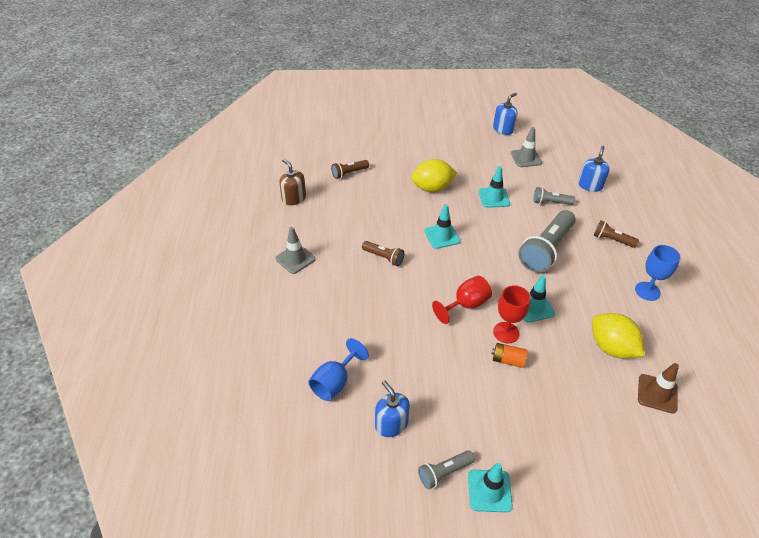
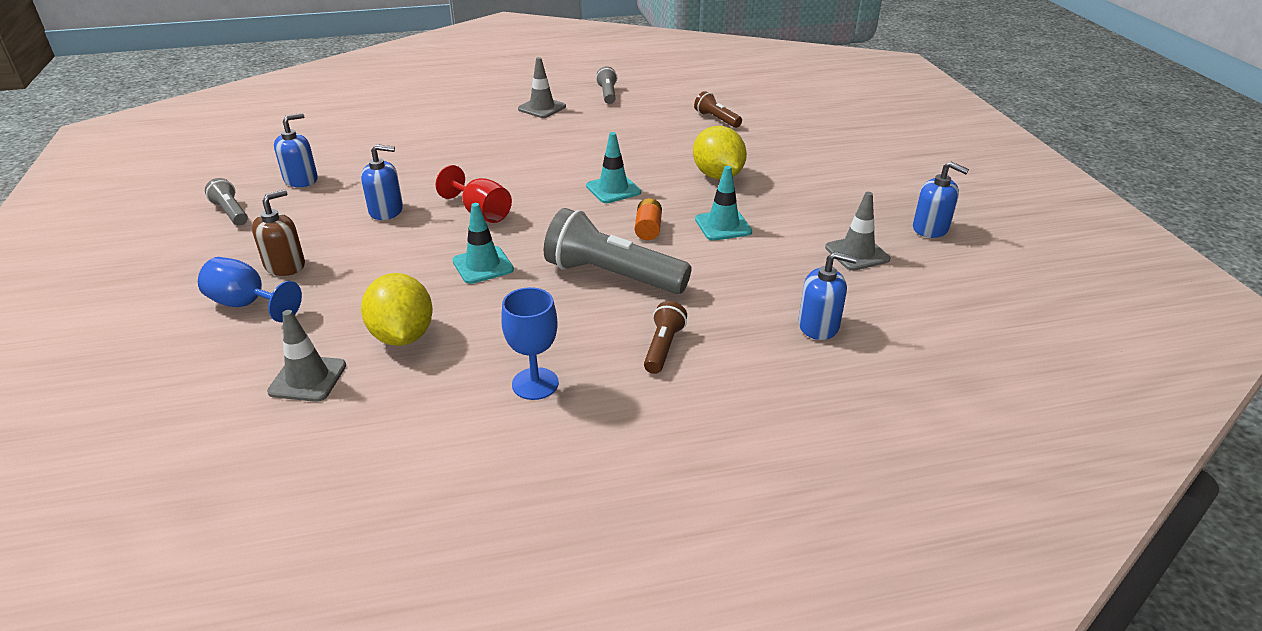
camera: 80 degrees right, 10 degrees down
(294, 198) = (647, 95): brown soap dispenser -> brown soap dispenser (285, 265)
(335, 382) = (361, 146): blue goblet -> blue goblet (247, 304)
(384, 257) = (558, 155): brown flashlight -> none
(455, 360) = (386, 210): none -> blue soap dispenser
(489, 491) = (198, 240): turquoise traffic cone -> none
(506, 332) = (432, 244): red goblet -> none
(508, 360) = (384, 247): orange battery -> orange battery (648, 229)
(550, 202) = (739, 280): grey flashlight -> grey flashlight (607, 94)
(611, 348) = (402, 336): yellow lemon -> yellow lemon turned 60 degrees counterclockwise
(657, 393) = (308, 379): brown traffic cone -> grey traffic cone

